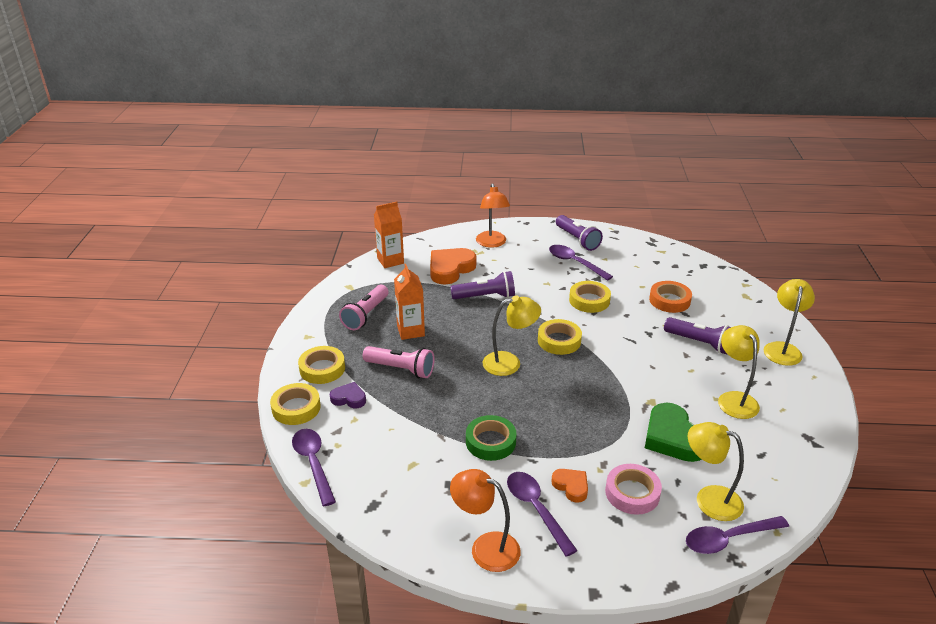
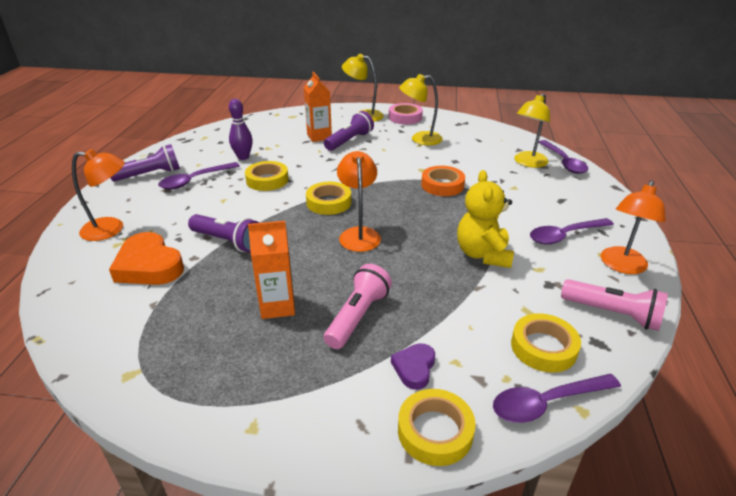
camera: 85 degrees left, 0 degrees up
(322, 369) = (344, 402): yellow tape -> yellow tape (543, 347)
(366, 315) = (221, 352): pink flashlight -> pink flashlight (612, 313)
(390, 261) = (84, 324): orange carton -> orange carton (319, 136)
(485, 296) = (228, 241): purple flashlight -> purple flashlight turned 120 degrees clockwise
(490, 442) = (483, 254): green tape -> yellow teddy bear
(509, 363) = (359, 234): yellow lamp -> orange lamp
(571, 486) = (532, 216): orange heart -> none
(629, 280) = (243, 157): none -> purple bowling pin
(632, 493) = (531, 190): pink tape -> pink tape (405, 117)
(669, 300) = (285, 144): orange tape -> orange tape (442, 185)
(673, 438) = (465, 167): green heart -> none

